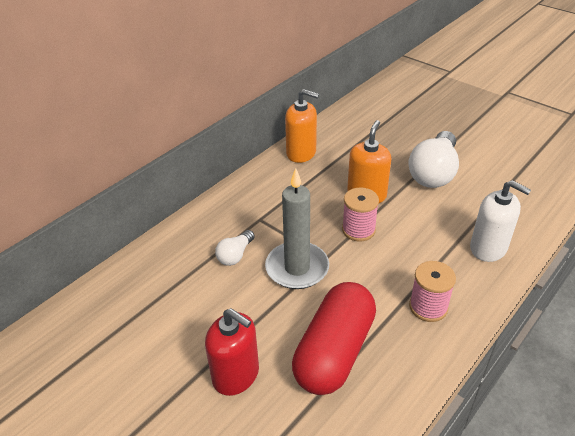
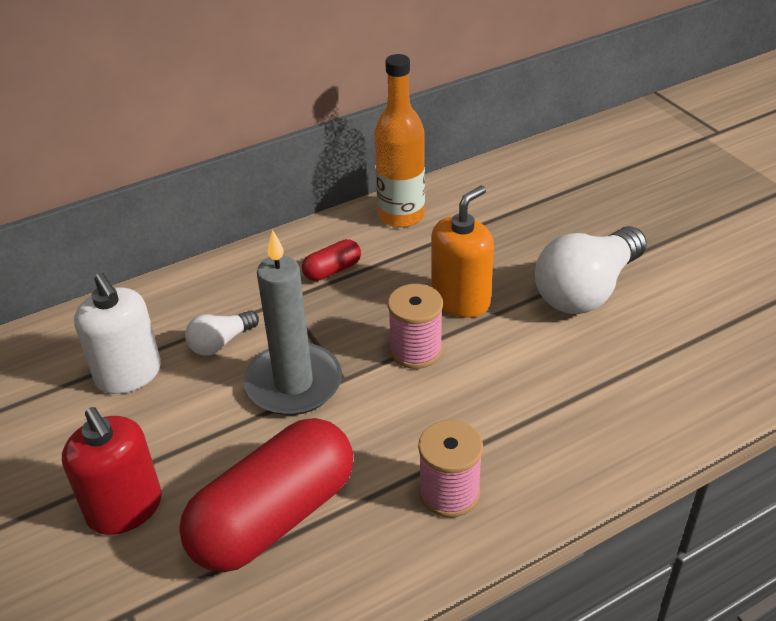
camera: 20 degrees right, 0 degrees up
(279, 194) = (332, 270): none -> red capsule
(301, 153) = (401, 215): orange soap dispenser -> orange bottle
(488, 248) = (601, 429): white soap dispenser -> white soap dispenser (128, 374)

